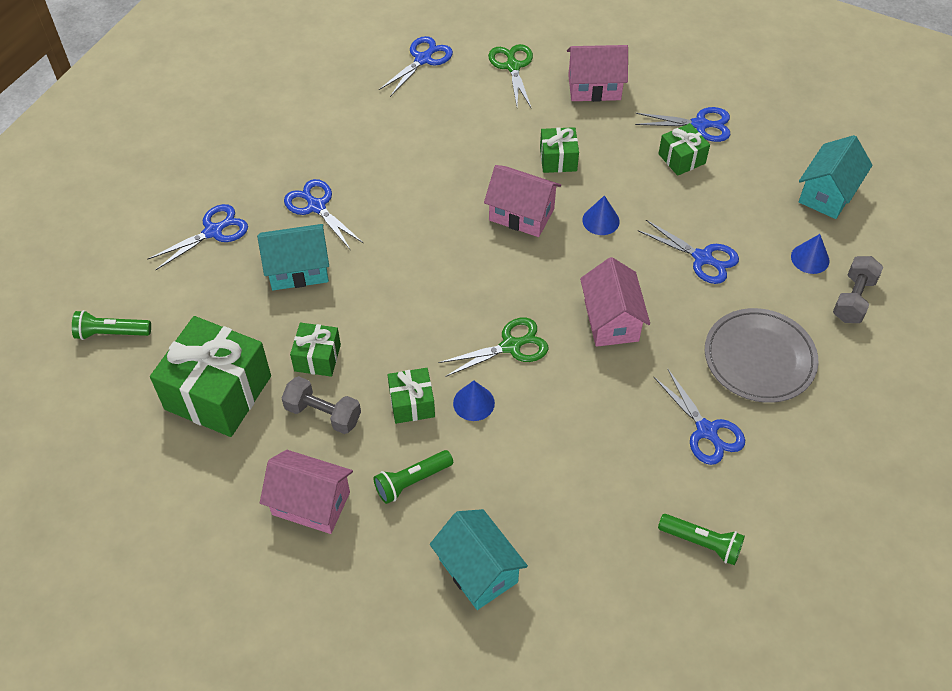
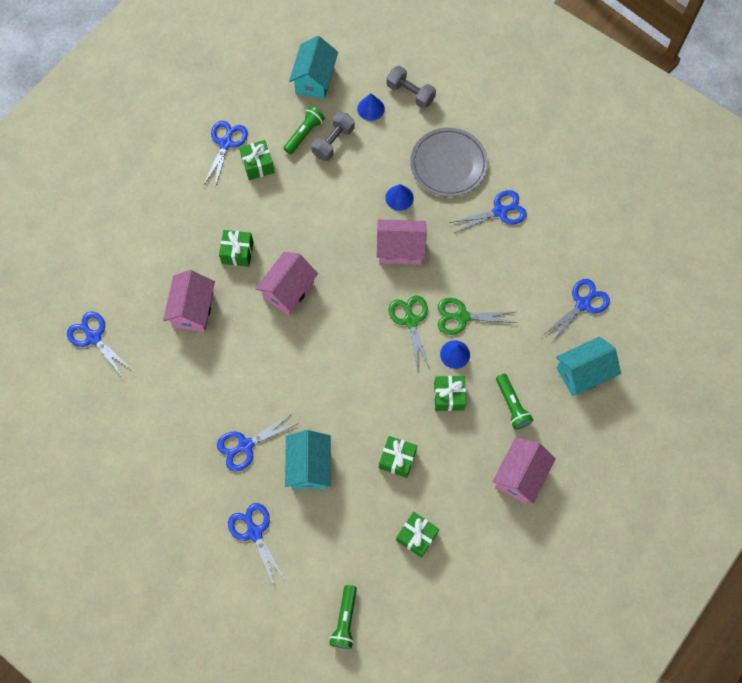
camera: 80 degrees left, 15 degrees up
(218, 392) = (416, 536): green gift -> green gift, size x0.51
(323, 414) = (448, 460): grey dumbbell -> grey dumbbell (333, 142)
(513, 66) = (123, 266): green scissors -> green scissors (462, 317)
(594, 87) = (165, 209): pink house -> pink house (193, 309)
(600, 220) = (307, 235): blue cone -> blue cone (399, 197)
(702, 258) = (356, 176): blue scissors -> blue scissors (582, 304)
(702, 543) = (580, 235): green flashlight -> green flashlight (304, 134)
(827, 194) = (314, 79): turquoise house -> turquoise house turned 60 degrees clockwise

